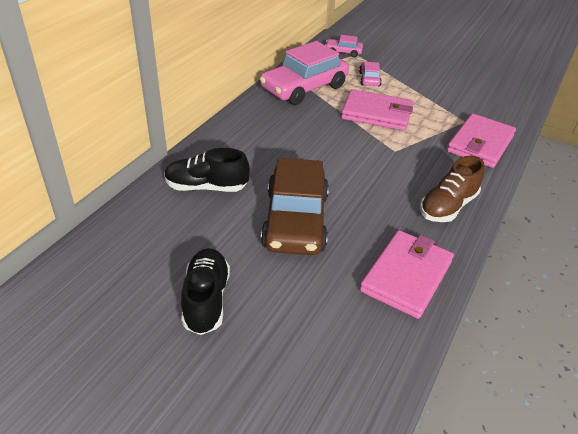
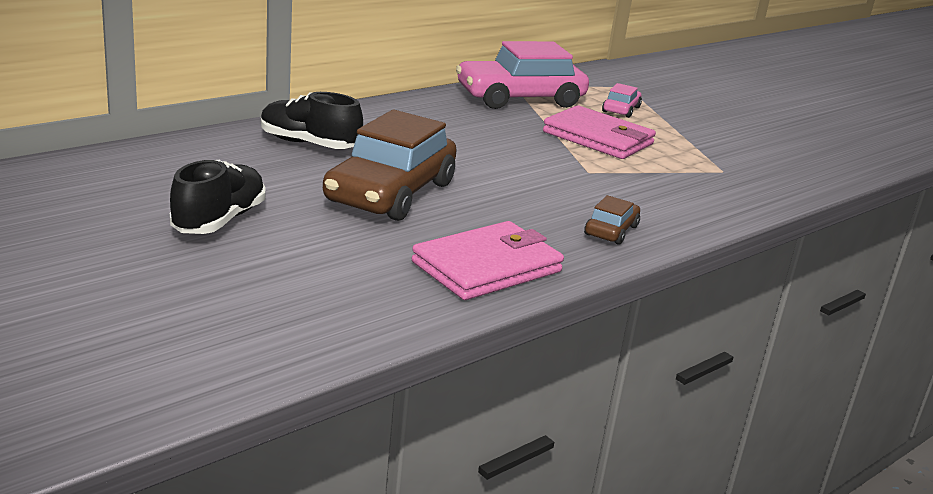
camera: 20 degrees right, 15 degrees down
(343, 52) = (609, 81): pink car -> none
(448, 206) = (611, 230): brown shoe -> brown car
(480, 144) = (723, 193): pink wallet -> none

